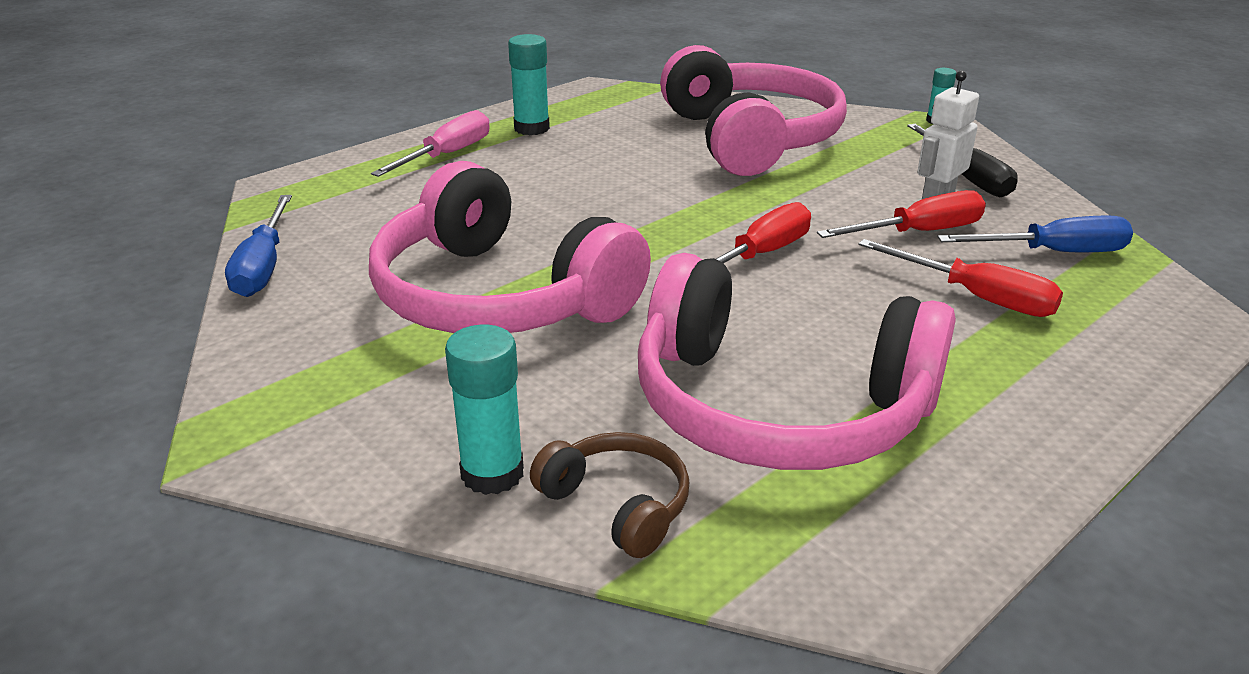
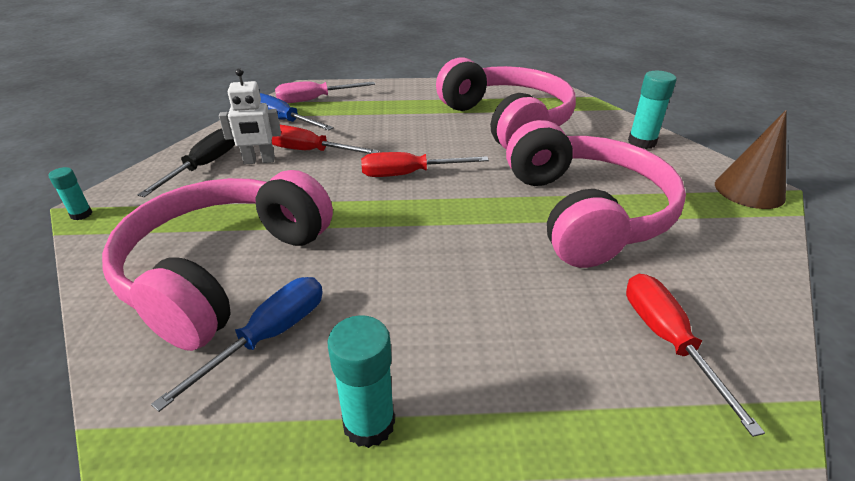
camera: 140 degrees left, 5 degrees up
(263, 266) = (764, 318): blue screwdriver -> blue screwdriver (268, 336)
(265, 434) = (749, 190): none -> brown cone
(447, 155) = (514, 419): pink screwdriver -> pink screwdriver (314, 100)
(618, 504) = (600, 120): brown headphones -> none
(976, 297) = (359, 121): red screwdriver -> red screwdriver (667, 340)

